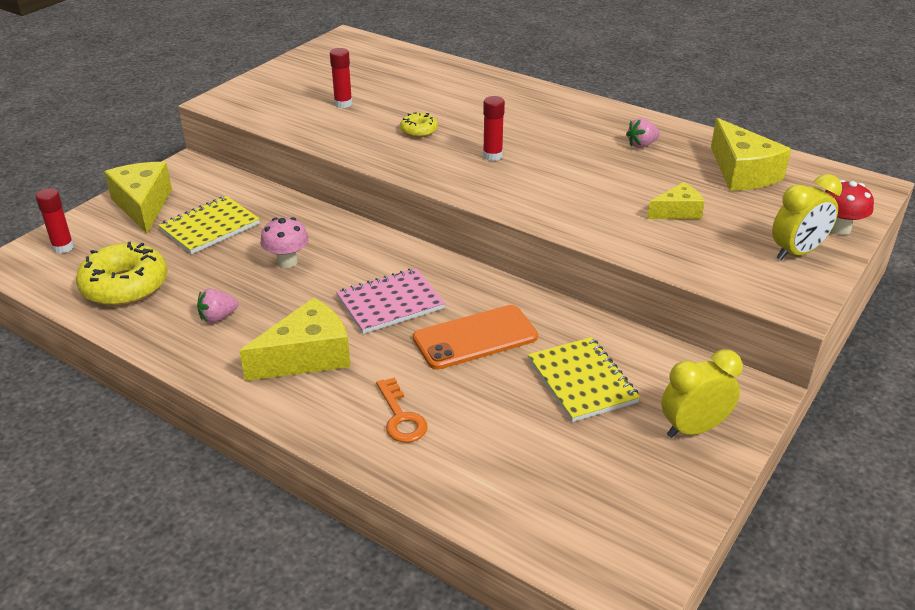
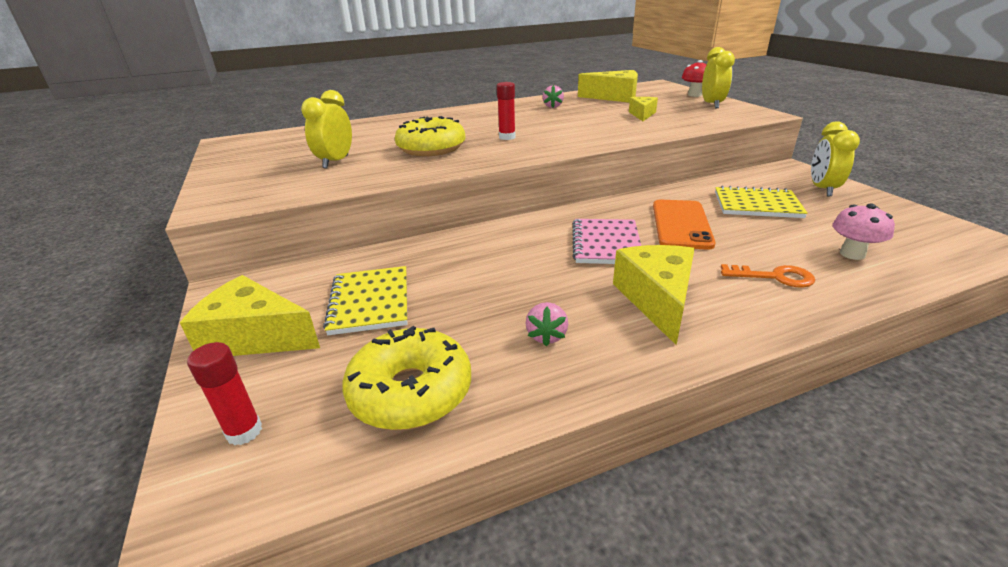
camera: 55 degrees left, 5 degrees down
(287, 261) = (490, 274): pink mushroom -> pink mushroom (852, 254)
(343, 104) = (336, 162): red glue stick -> yellow clock
(419, 131) = (431, 148): yellow donut -> yellow donut, size x2.00

